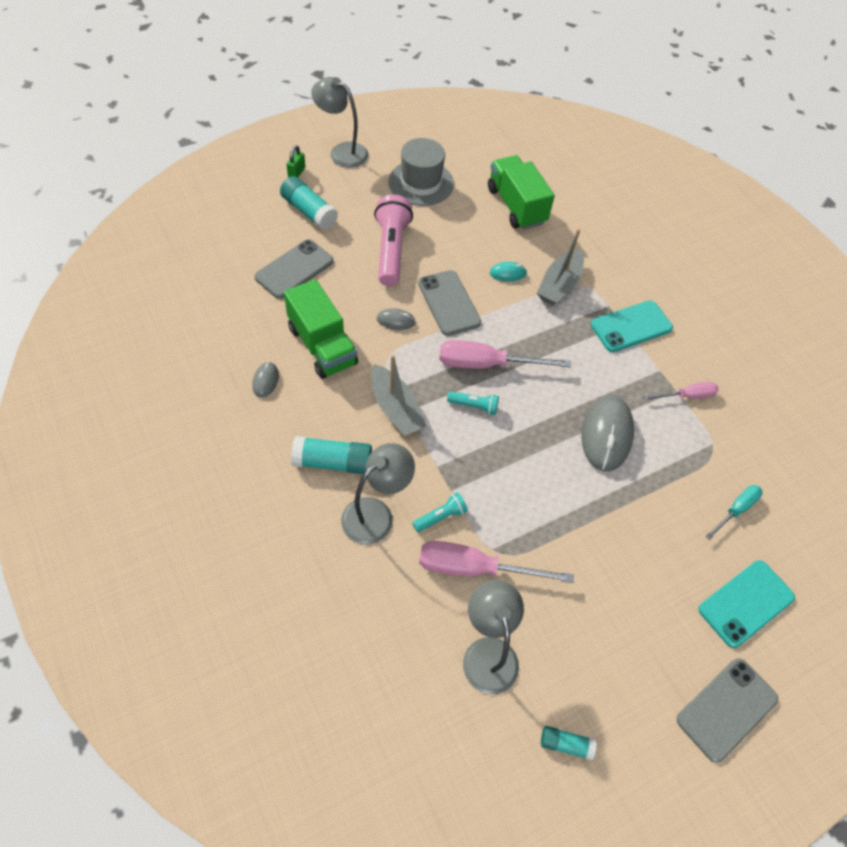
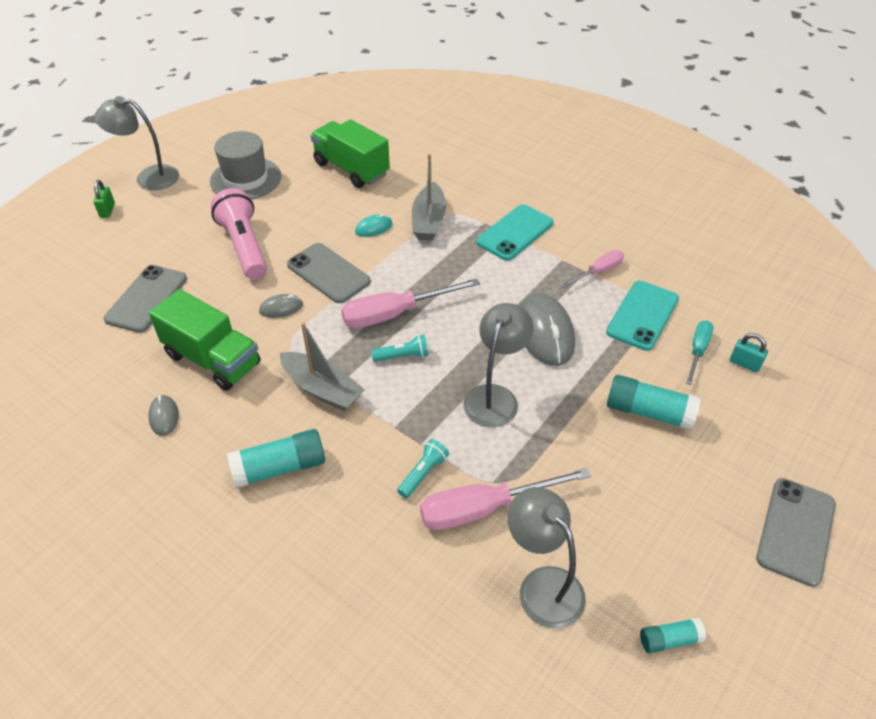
camera: 20 degrees left, 10 degrees down
(309, 212) = (138, 241): turquoise glue stick -> turquoise glue stick (649, 412)
(376, 514) = (353, 499): grey lamp -> grey lamp (495, 396)
(746, 603) = (754, 428): turquoise phone -> turquoise phone (642, 315)
(773, 541) = (744, 364): none -> turquoise padlock

